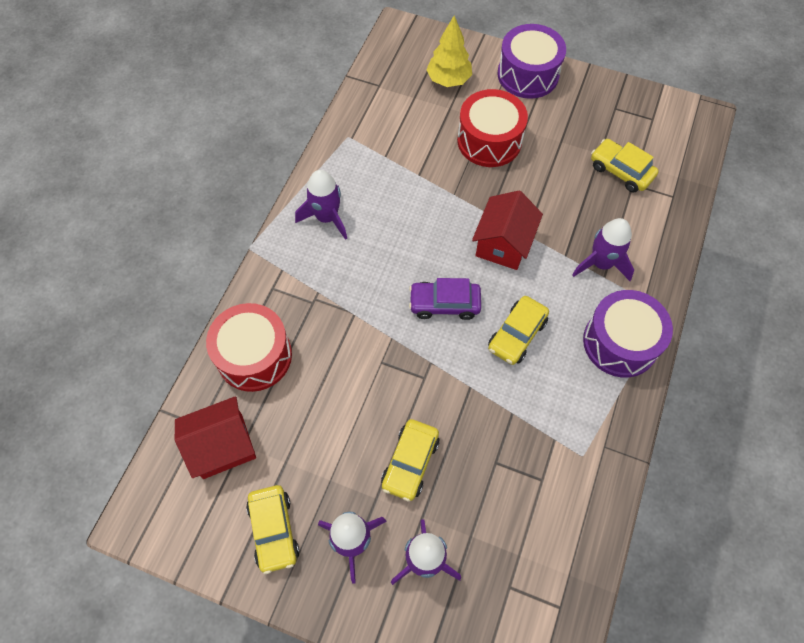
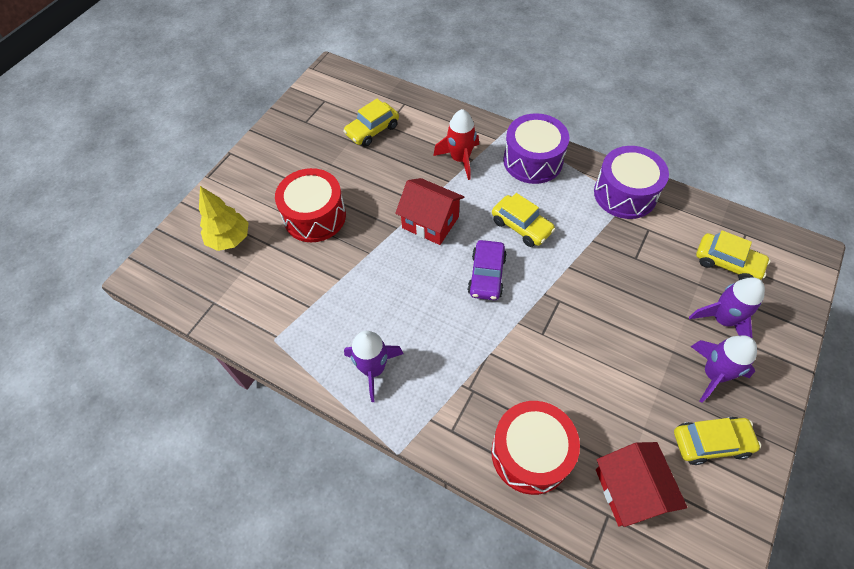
camera: 80 degrees left, 5 degrees down
(410, 462) = (639, 321): yellow car -> yellow car (727, 263)
(528, 74) = (246, 175): purple drum -> purple drum (625, 194)
(601, 263) = (460, 159): purple rocket -> red rocket

